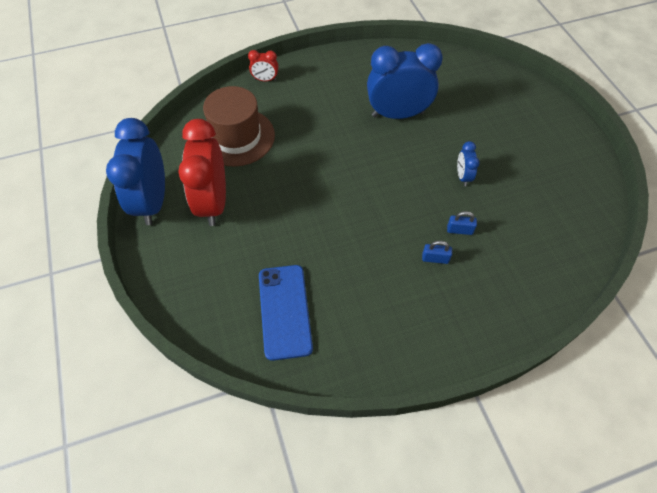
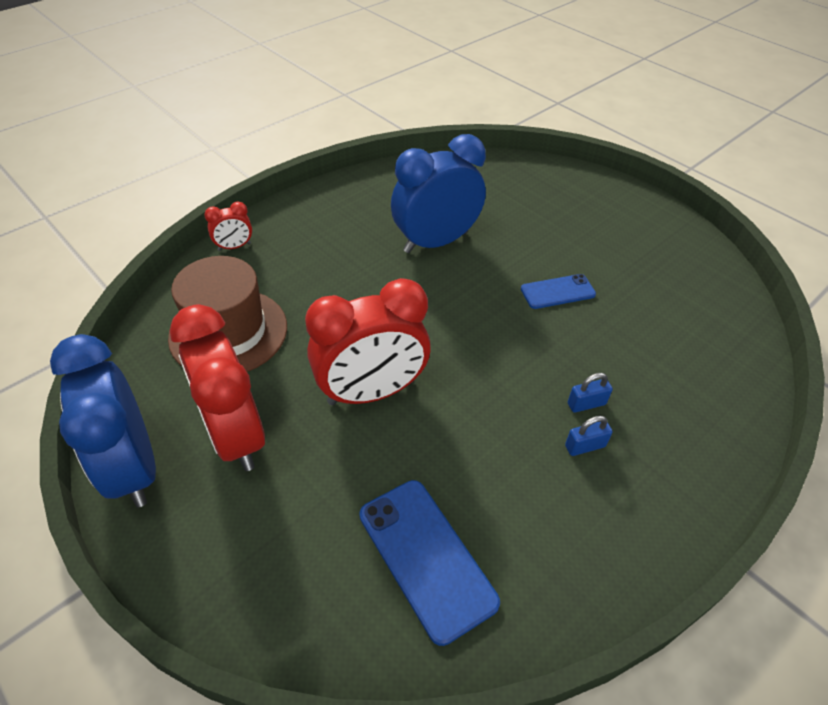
camera: 25 degrees left, 10 degrees down
(303, 203) = (371, 392): none -> red clock
(459, 230) = (593, 357): blue padlock -> blue padlock (585, 446)
(463, 176) = (557, 292): blue clock -> blue phone

